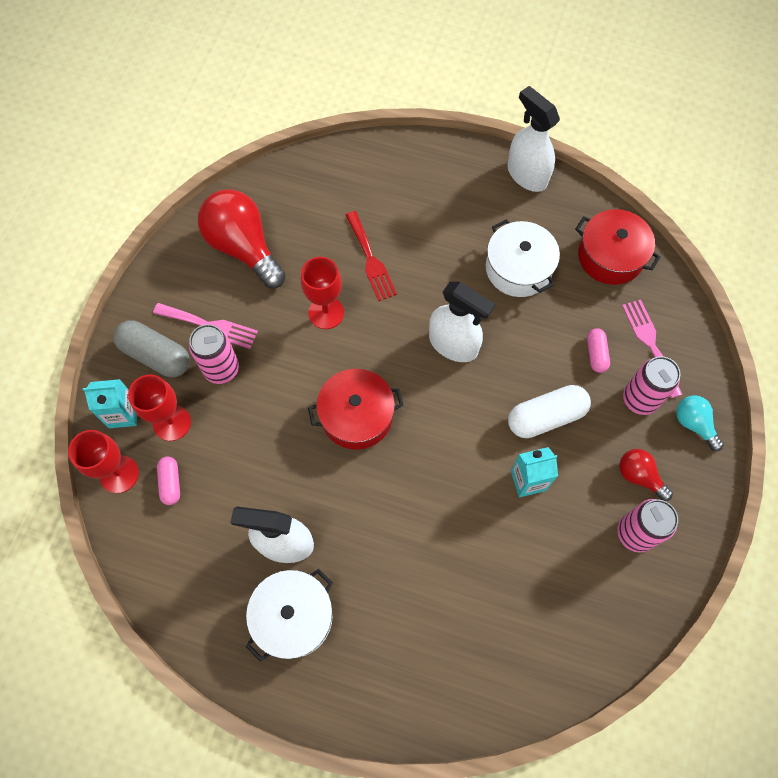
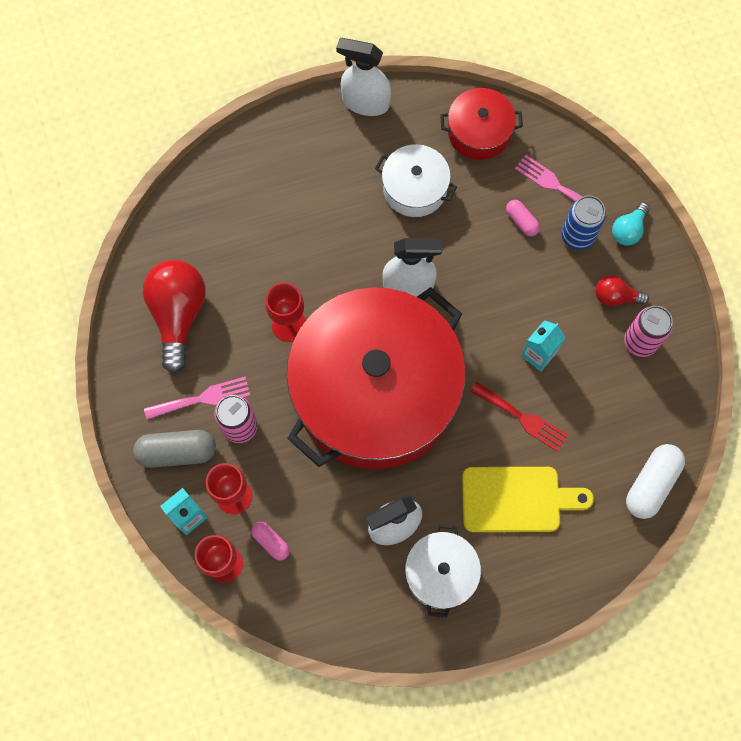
camera: 35 degrees left, 5 degrees up
(244, 248) = (178, 315): red light bulb -> red light bulb turned 75 degrees clockwise
(356, 416) = (375, 392): red pot -> red pot, size x2.37
(370, 260) = (291, 257): red fork -> red fork (522, 418)
(412, 599) = (517, 499): none -> yellow cutting board
(546, 417) = (518, 296): white capsule -> white capsule (651, 484)
(639, 399) = (577, 236): pink can -> blue can
(693, 424) = (628, 230): turquoise light bulb -> turquoise light bulb turned 75 degrees counterclockwise

